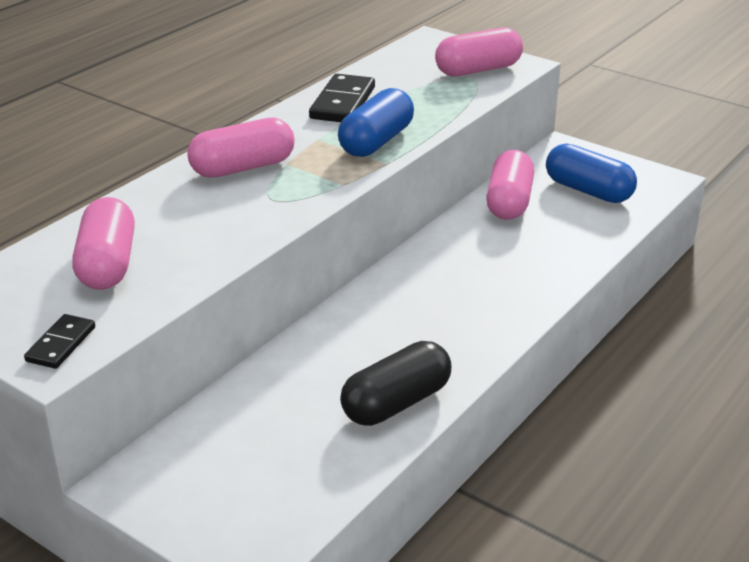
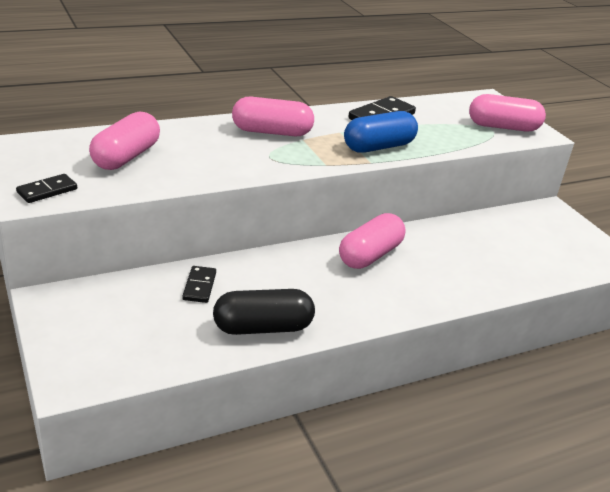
camera: 25 degrees right, 0 degrees up
(284, 388) = (199, 286): none -> black domino
(509, 202) = (474, 230): pink capsule -> pink capsule (370, 255)
(588, 191) = (544, 245): blue capsule -> none

